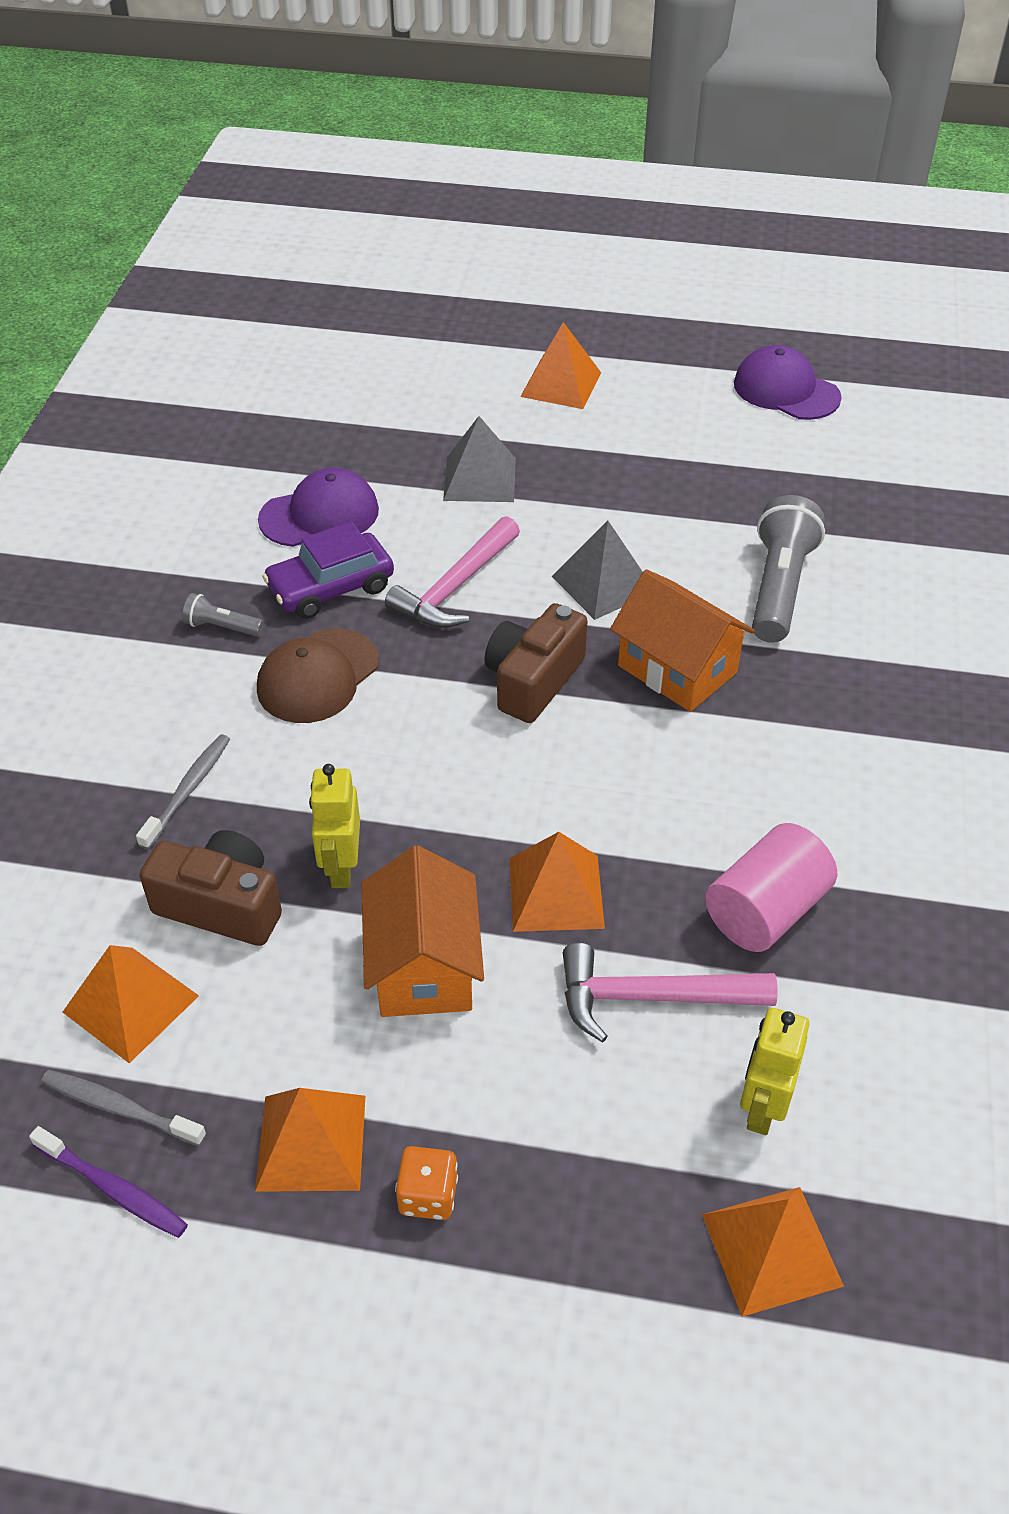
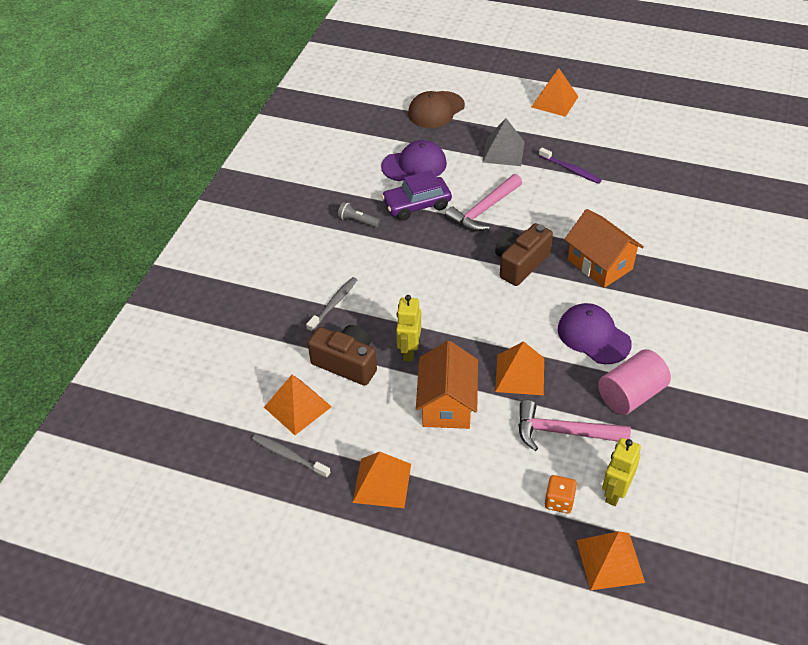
camera: 10 degrees right, 0 degrees up
(113, 1189) = (283, 493): purple toothbrush -> purple toothbrush (571, 170)
(317, 676) = (405, 251): brown cap -> brown cap (436, 110)
(428, 1195) = (438, 514): orange dice -> orange dice (559, 501)
(603, 584) = (565, 215): grey pyramid -> none
(779, 587) = (663, 224): grey flashlight -> none
(786, 390) = (683, 114): purple cap -> purple cap (593, 336)

